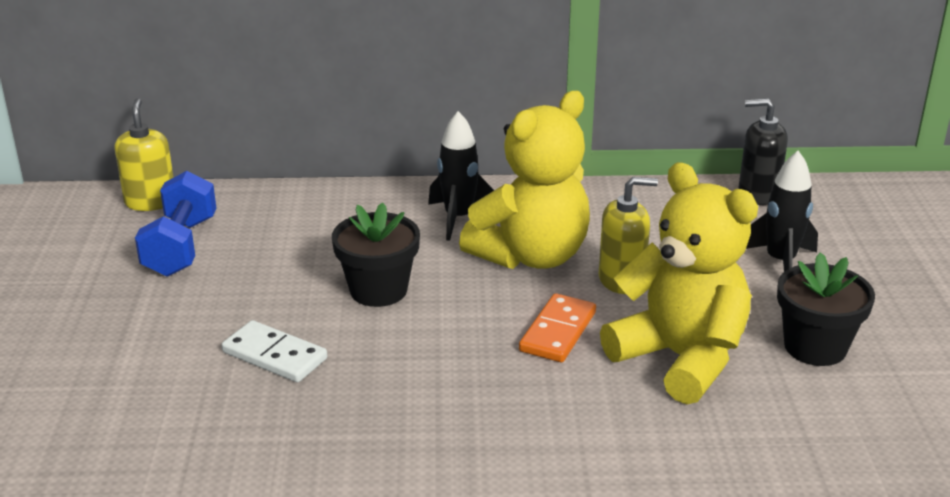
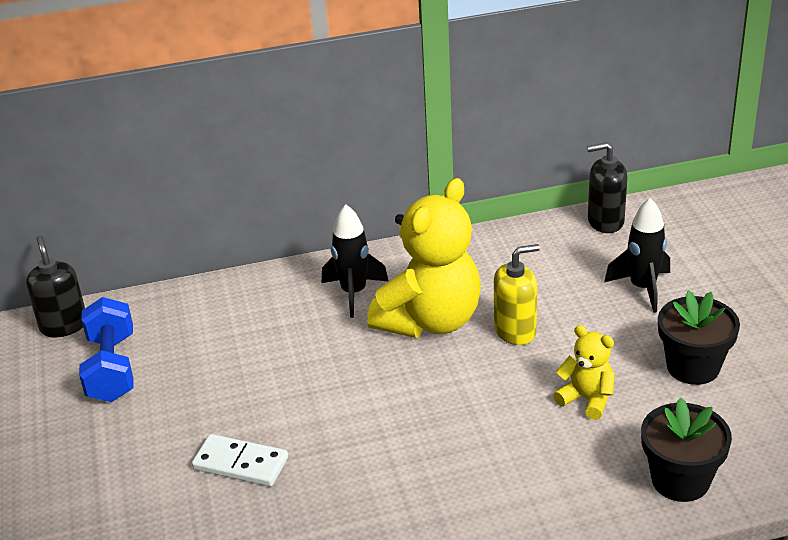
camera: 10 degrees left, 5 degrees up
(150, 202) = (64, 325): yellow soap dispenser -> black soap dispenser
(378, 290) = (308, 380): black flower pot -> black flower pot (680, 480)
(557, 331) = (477, 392): orange domino -> none
(680, 358) = (587, 399): yellow teddy bear -> yellow teddy bear, size x0.49

